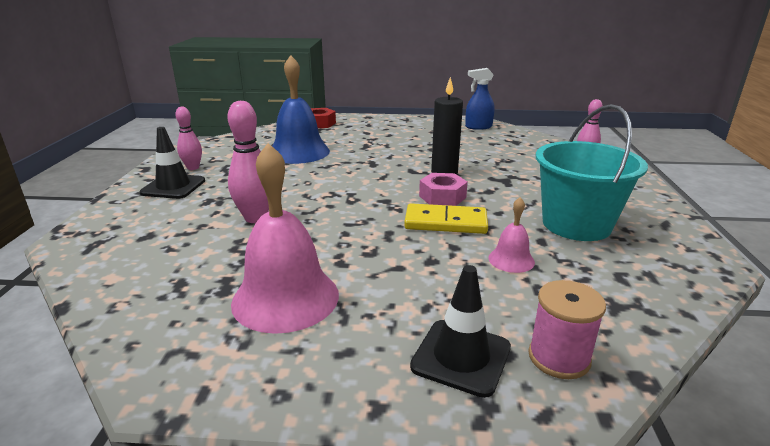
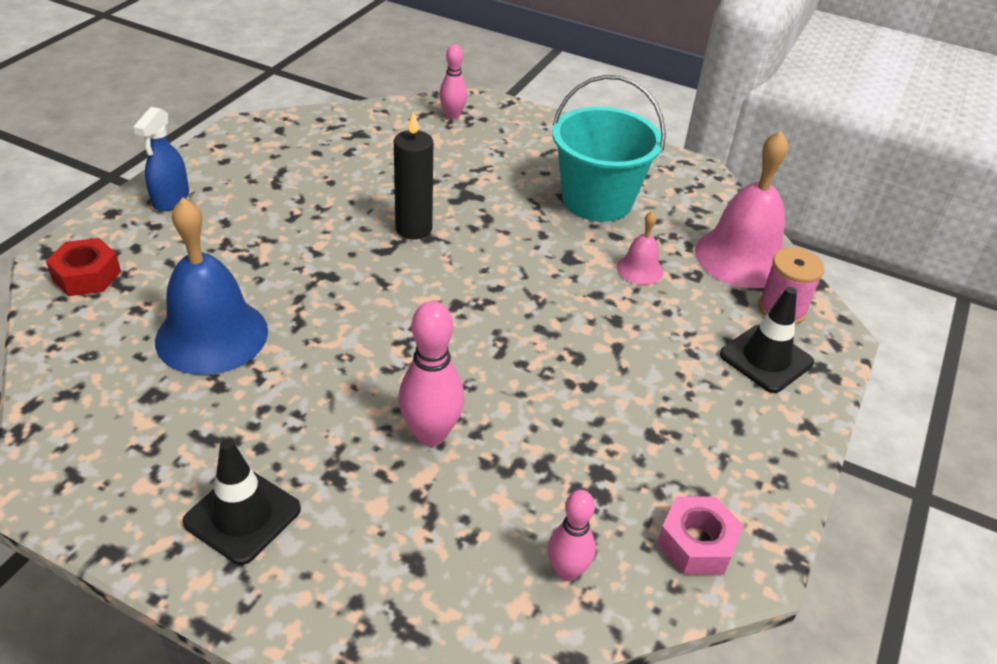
camera: 70 degrees left, 15 degrees up
(193, 168) = (169, 480): pink bowling pin -> pink bowling pin (567, 571)
(285, 298) = (638, 446): pink bell -> pink bell (742, 257)
(442, 197) = (479, 256): pink nut -> pink nut (696, 543)
(445, 222) = (543, 279): yellow domino -> none
(478, 127) = (277, 136): blue spray bottle -> blue spray bottle (171, 199)

